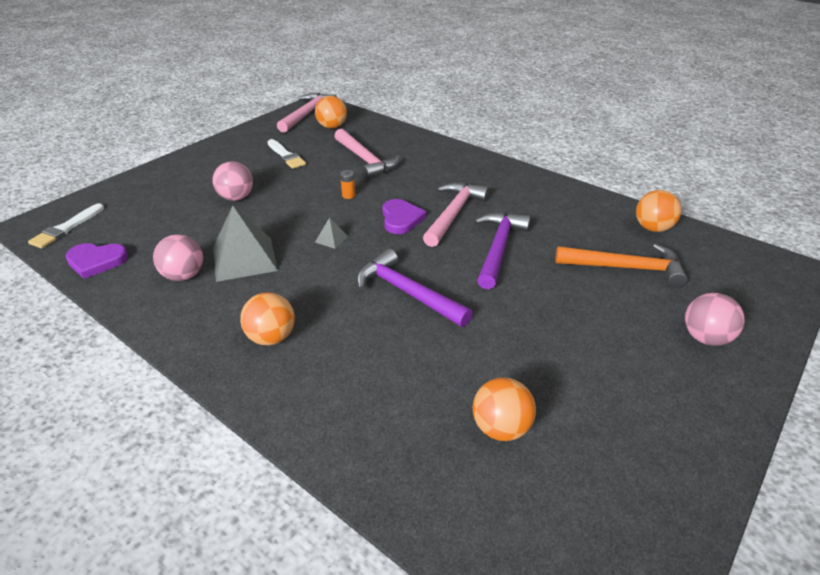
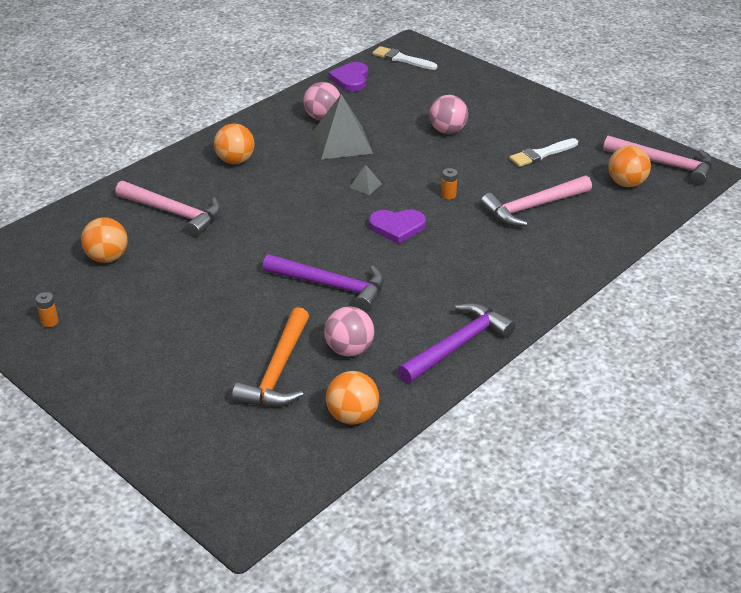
camera: 95 degrees right, 0 degrees up
(407, 292) = (273, 225): purple hammer -> purple hammer (457, 345)
(453, 214) = (403, 262): pink hammer -> pink hammer (174, 213)
(648, 460) = (50, 322): none -> orange battery
(705, 338) = (157, 396): pink ball -> pink ball (349, 350)

